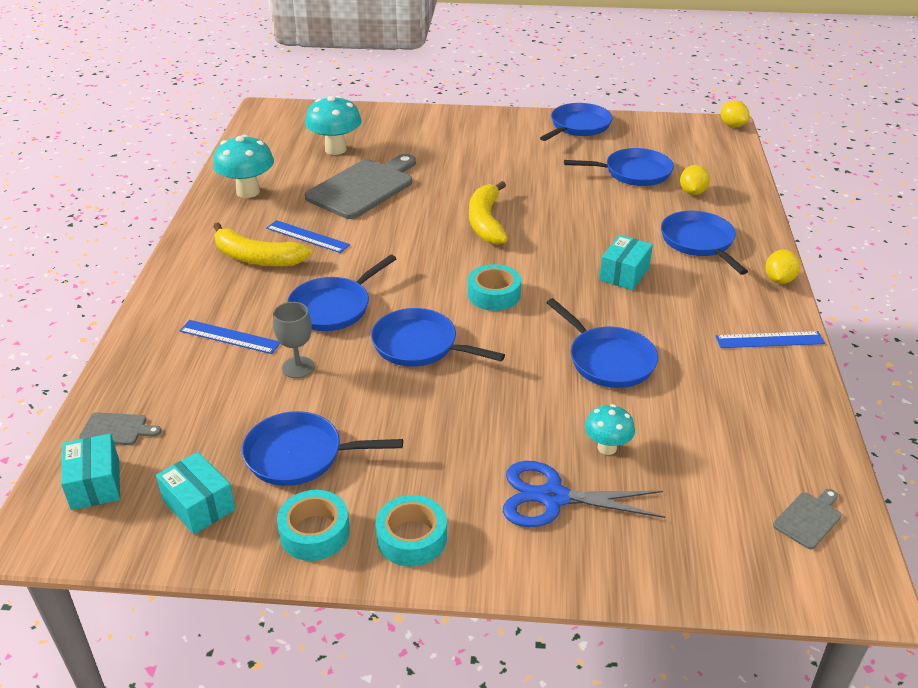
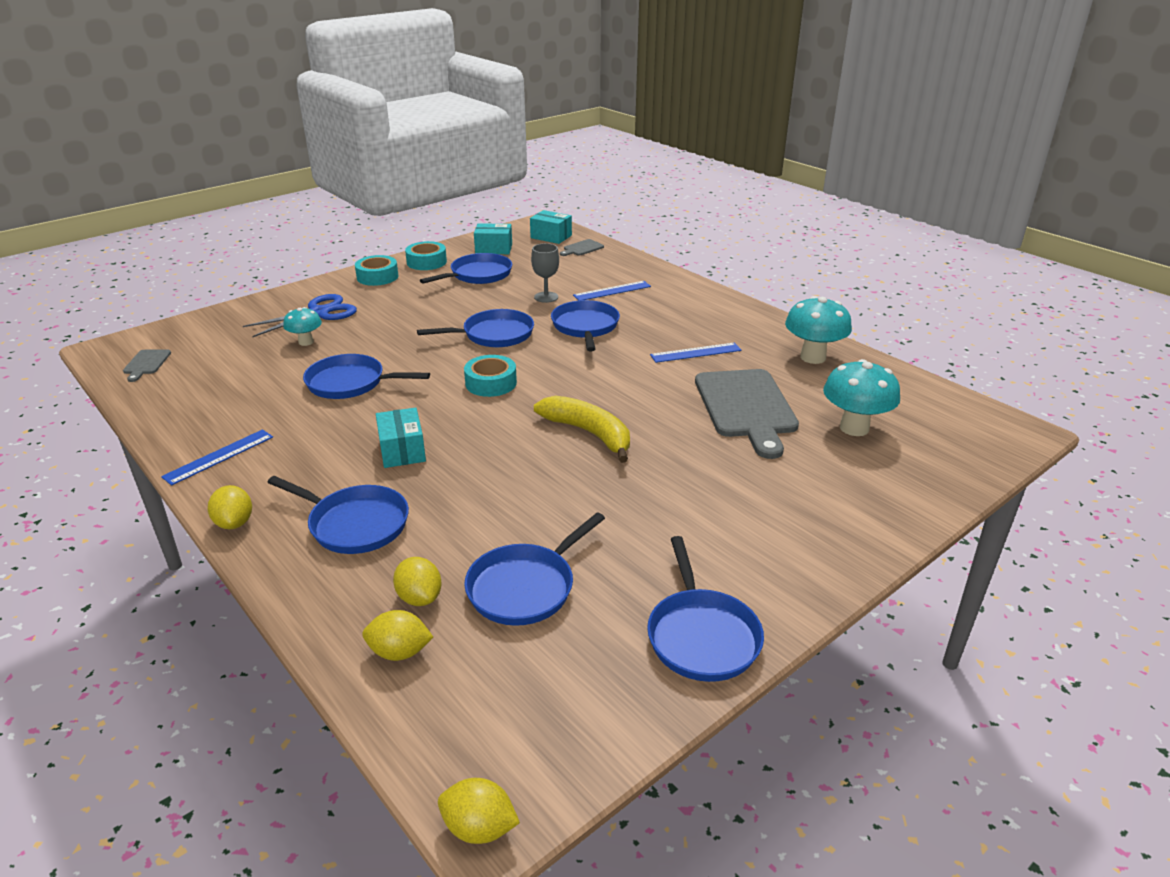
camera: 135 degrees right, 5 degrees down
(256, 258) = (694, 326): yellow banana -> none
(721, 178) = (399, 652): none -> yellow lemon

